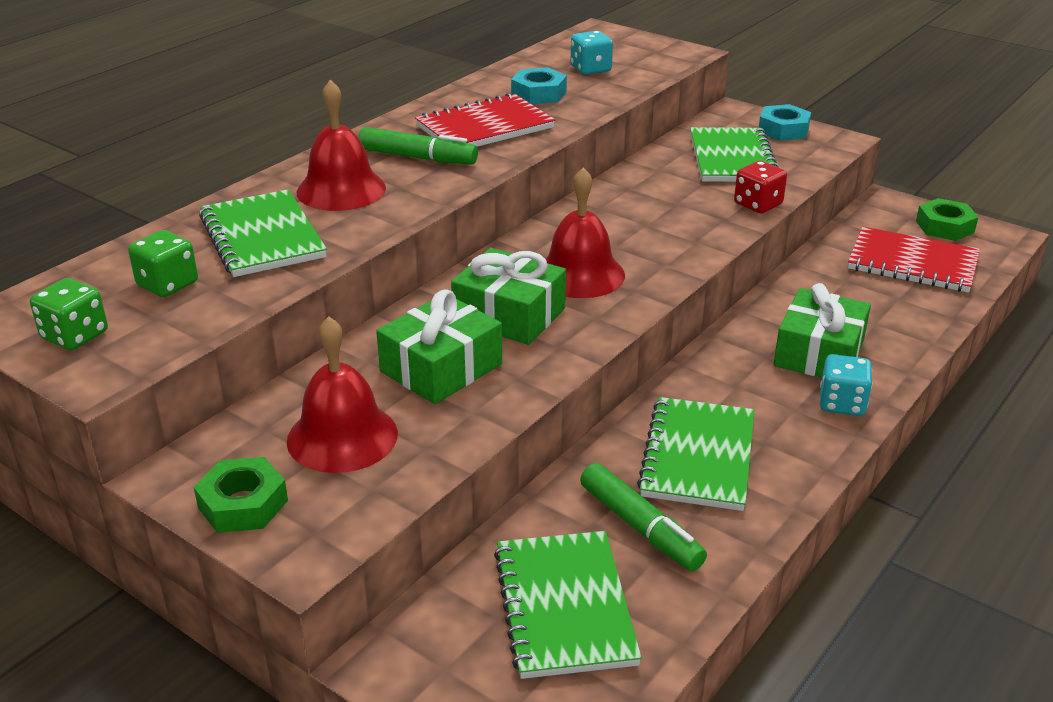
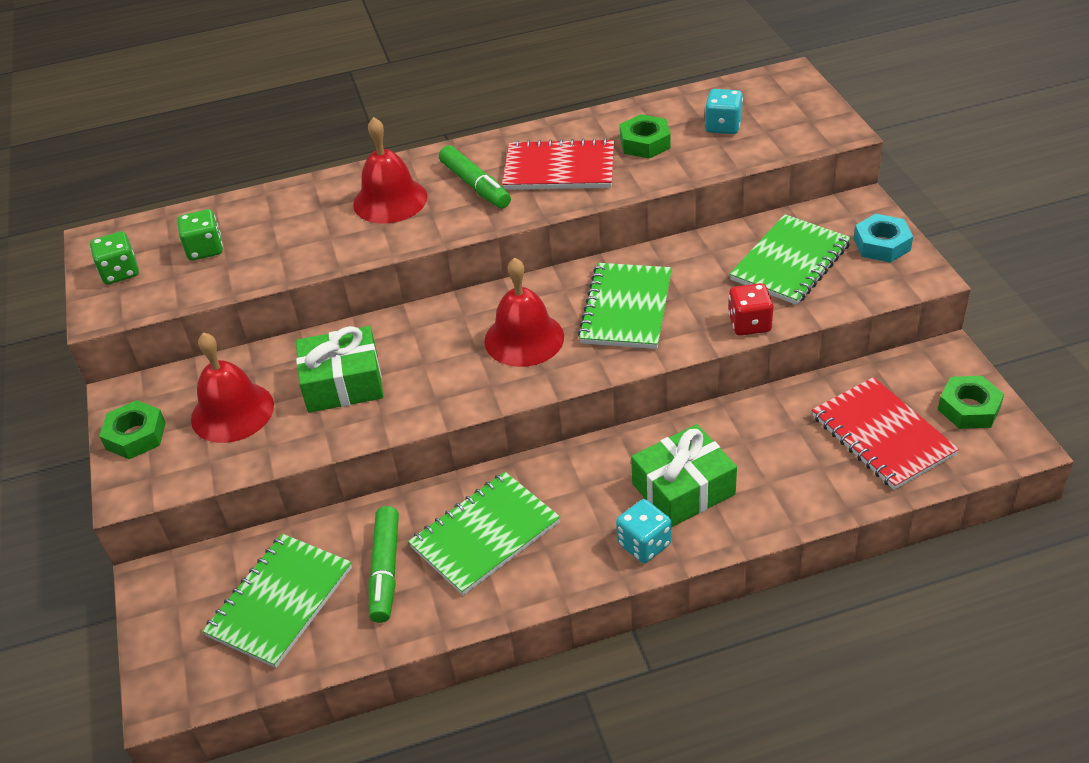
camera: 40 degrees right, 10 degrees up
(262, 237) = (297, 228): green notebook -> green notebook (626, 308)
(509, 315) = (434, 356): green gift -> none
(539, 94) = (645, 143): turquoise nut -> green nut

